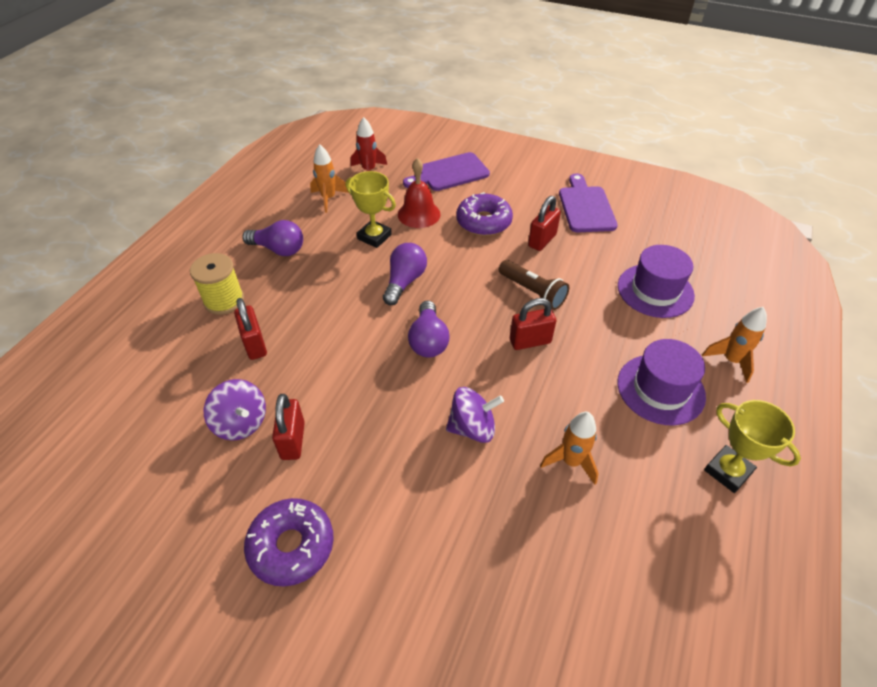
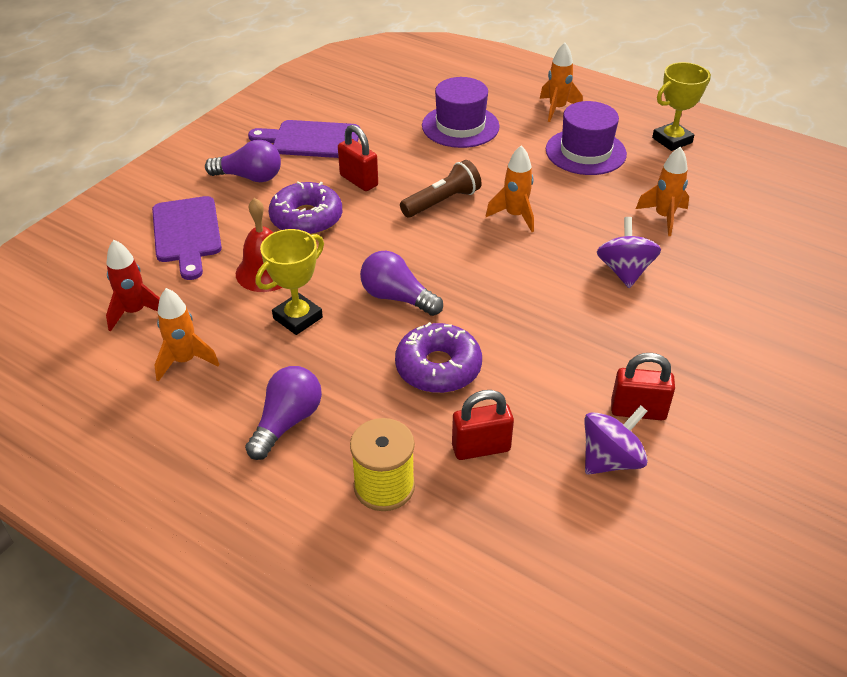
camera: 80 degrees left, 5 degrees down
(291, 546) = (767, 414): purple donut -> purple donut (438, 367)
(428, 340) = (501, 288): purple light bulb -> purple light bulb (249, 177)
(530, 341) = (515, 216): red padlock -> orange rocket

